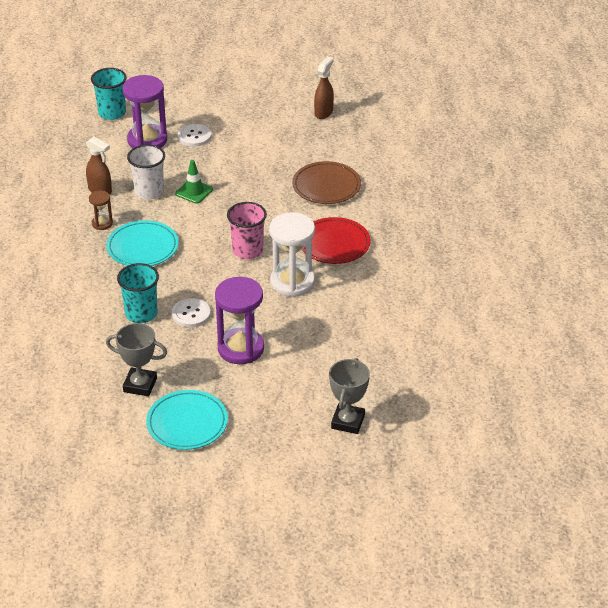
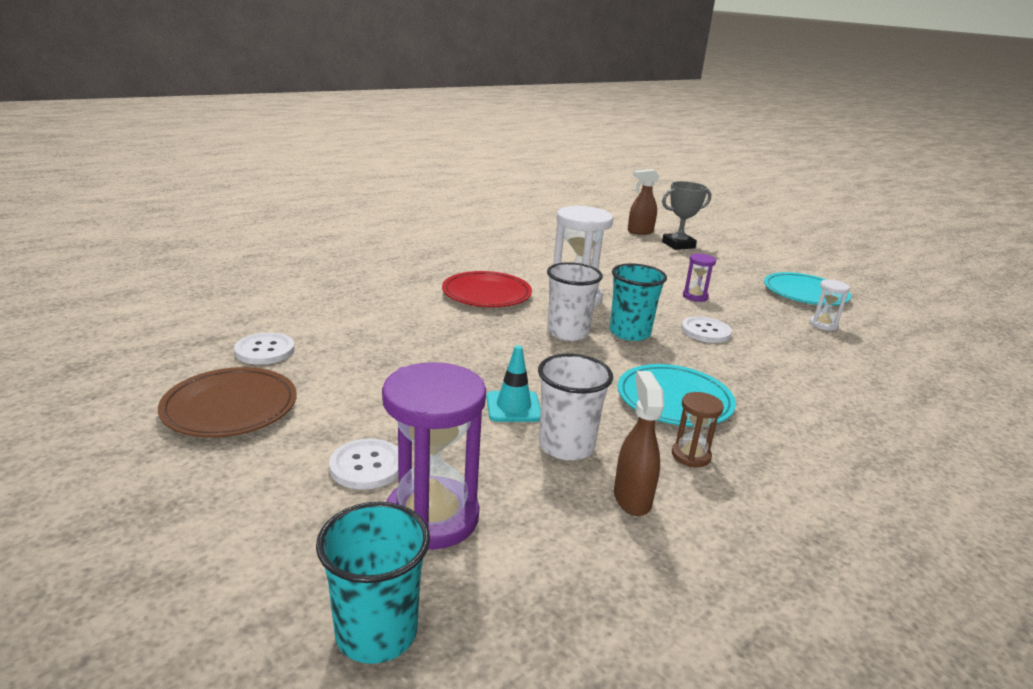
camera: 130 degrees left, 15 degrees down
(140, 385) = (823, 325): grey trophy -> white hourglass
(141, 313) = (758, 357): turquoise cup -> turquoise cup (629, 333)
(194, 192) = (513, 407): green traffic cone -> turquoise traffic cone
(241, 348) = (695, 296): purple hourglass -> purple hourglass, size x0.49
(247, 250) = (567, 333): pink cup -> white cup
(324, 112) = (191, 370): brown spray bottle -> brown spray bottle (639, 232)
(326, 137) = (265, 350): none -> white button
(326, 186) = (385, 322): brown plate -> brown plate (230, 407)

